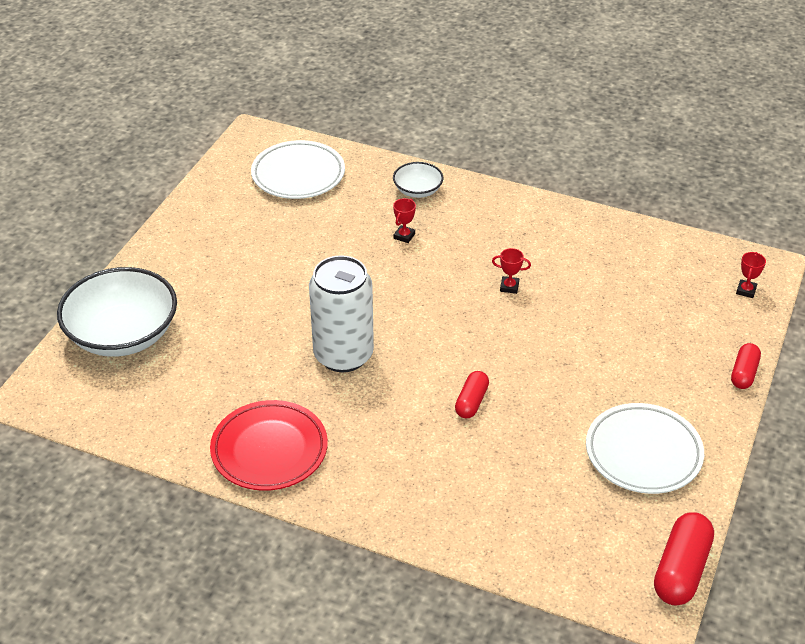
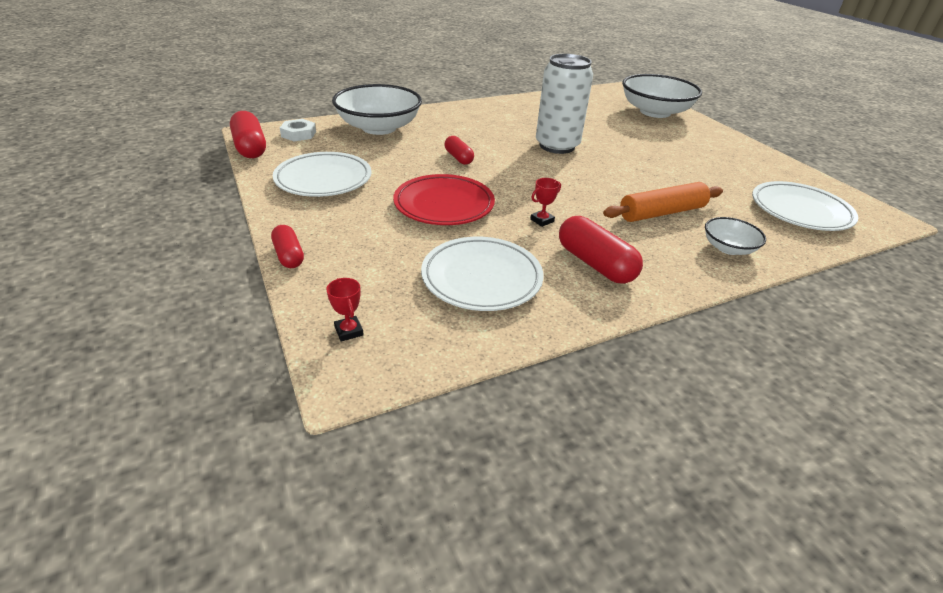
camera: 130 degrees right, 5 degrees down
(269, 450) = (515, 109): red plate -> red plate (444, 205)
(404, 236) = (662, 213): red trophy -> orange rolling pin
(490, 518) = (379, 127): none -> white bowl
(529, 236) = (595, 264): none -> red capsule
(602, 566) = (298, 134): none -> white nut
(622, 273) = (481, 278): none -> white plate

